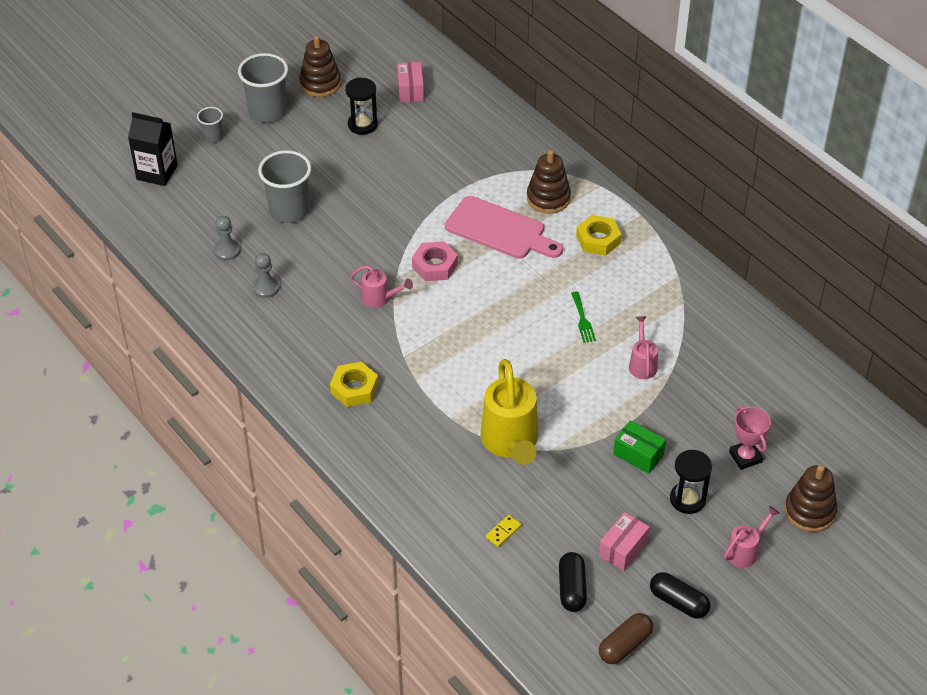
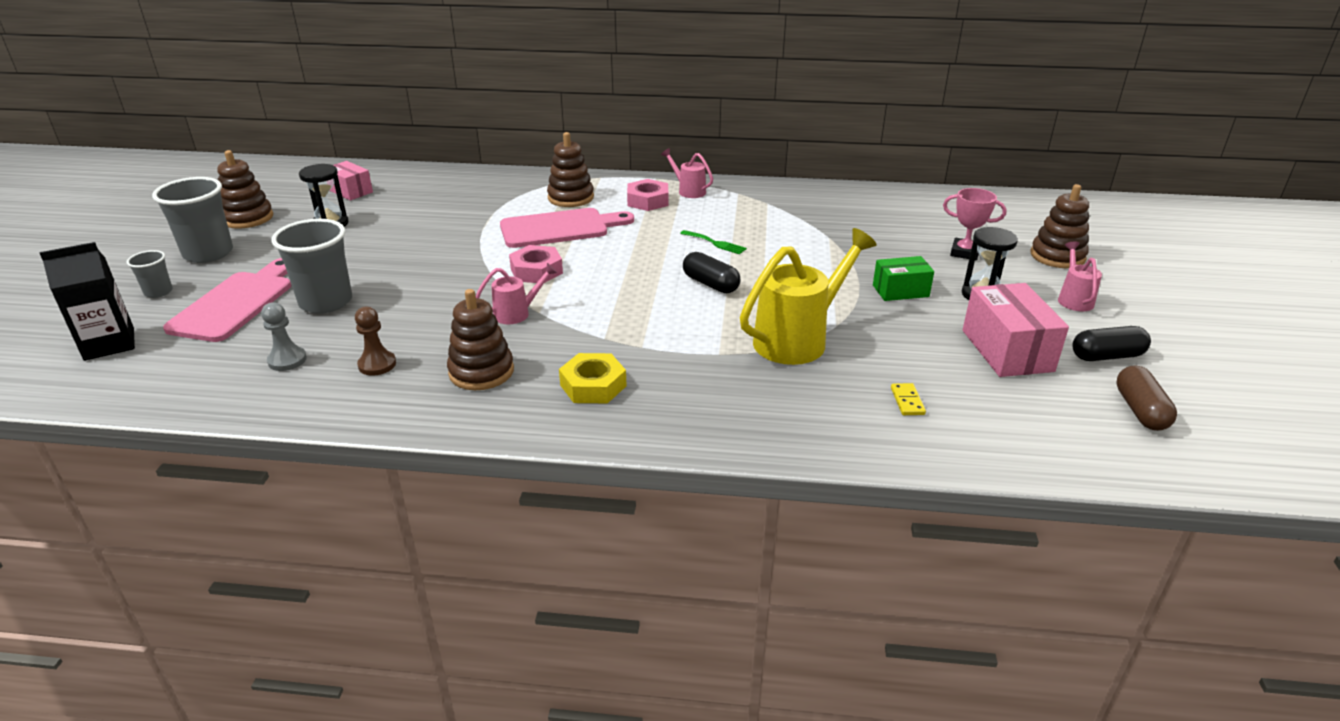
camera: 45 degrees left, 15 degrees down
(243, 177) = (236, 303): none -> pink cutting board
(266, 288) = (377, 364): grey pawn -> brown pawn
(310, 334) = (481, 372): none -> brown stacking toy
(510, 442) = (798, 339): yellow watering can -> yellow watering can turned 75 degrees counterclockwise
(572, 588) = (1030, 402): black capsule -> black capsule (710, 284)
(598, 239) = (647, 201): yellow nut -> pink nut
(623, 549) = (1007, 350): pink box -> pink box, size x1.61
(642, 364) = (803, 244): pink watering can -> pink watering can (688, 191)

